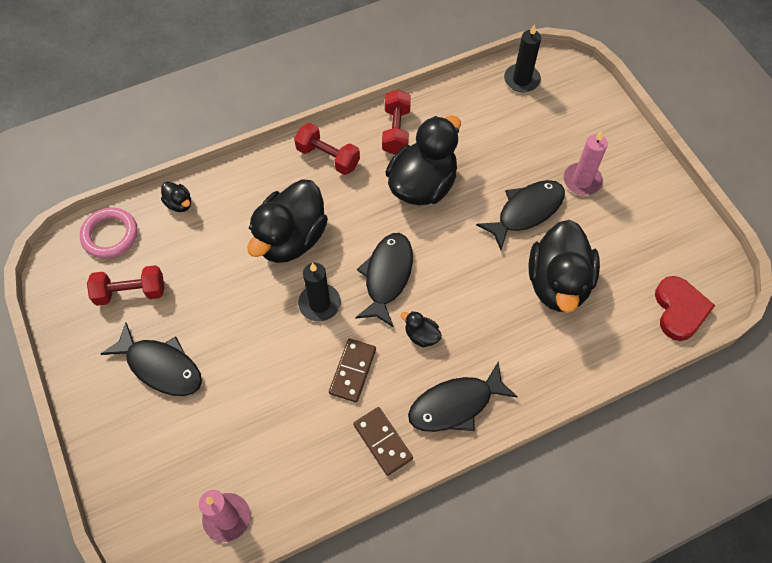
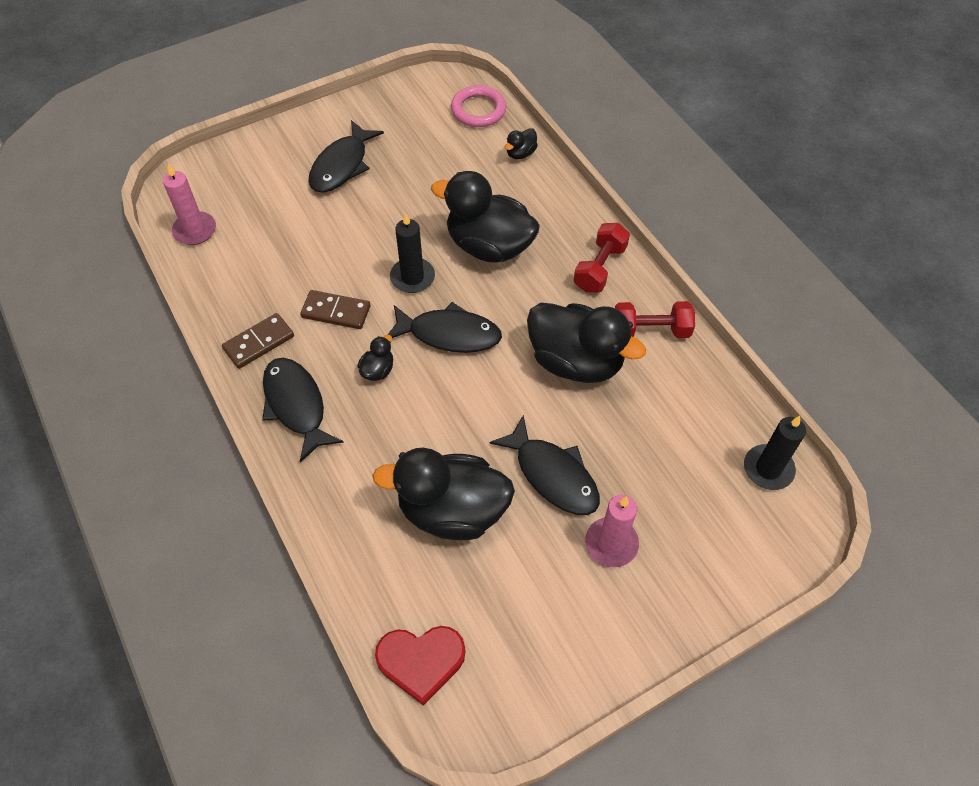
camera: 85 degrees right, 5 degrees down
(131, 292) = (418, 134): red dumbbell -> none

